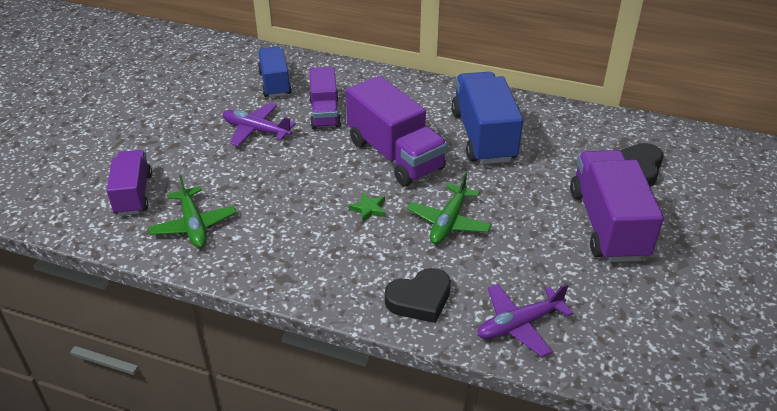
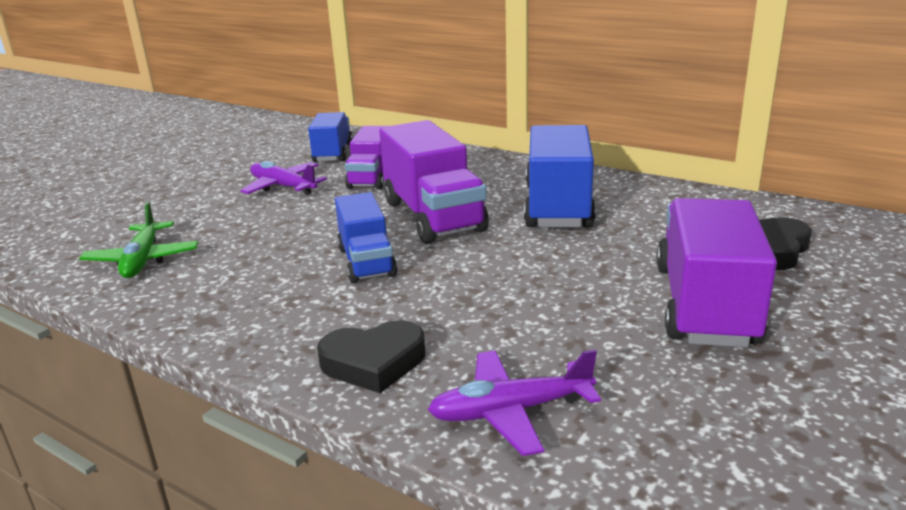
camera: 15 degrees right, 15 degrees down
(133, 194) = (102, 229): purple truck -> none
(368, 209) = (366, 262): green star -> blue truck
(448, 222) = (465, 283): green plane -> none

